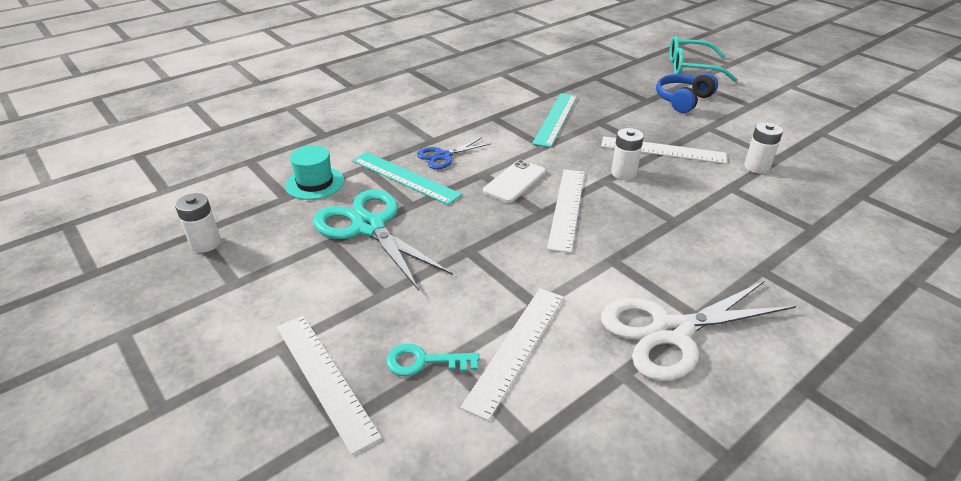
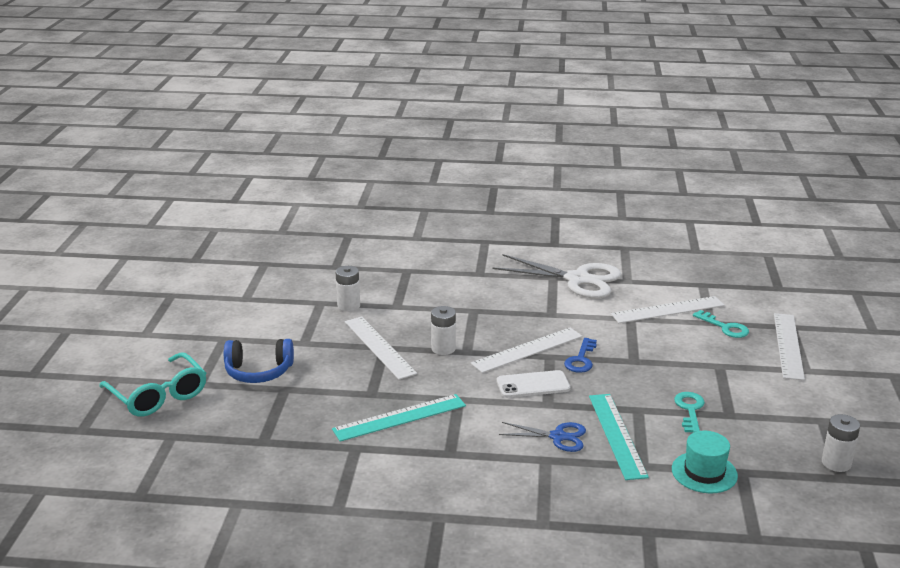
camera: 135 degrees left, 10 degrees down
(369, 227) = (689, 410): turquoise scissors -> turquoise key
(513, 224) = (581, 359): none -> blue key

